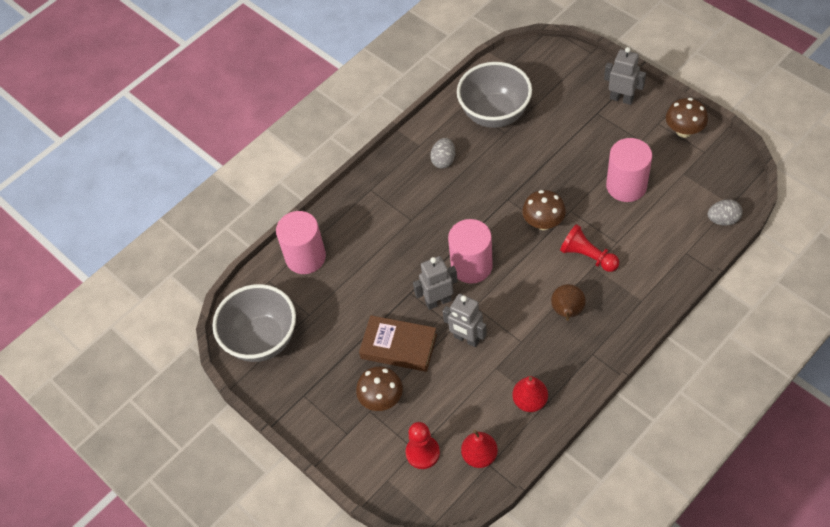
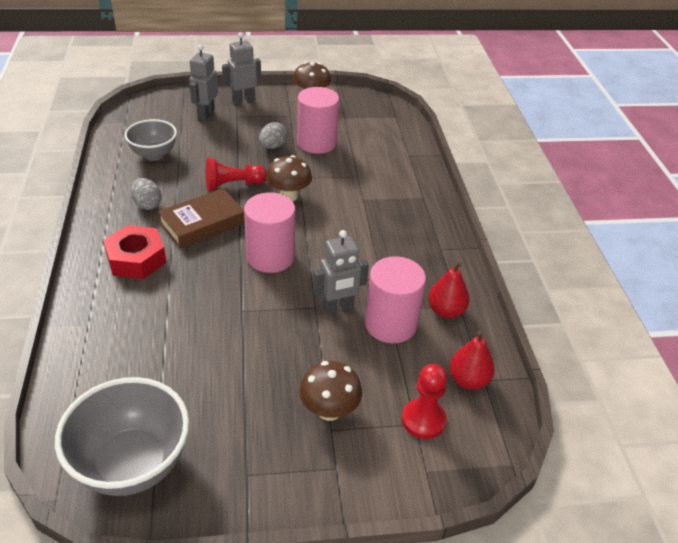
camera: 60 degrees left, 15 degrees down
(305, 257) = (93, 356): pink cylinder -> pink cylinder (390, 324)
(392, 203) = (136, 259): none -> red nut
(398, 346) = (287, 357): brown book -> brown book (203, 223)
(438, 301) = (276, 299): grey robot -> grey robot (206, 114)
(494, 114) = (154, 154): grey bowl -> grey bowl, size x0.63
(567, 312) = (386, 236): brown pear -> none
(588, 256) = (350, 195): red pawn -> red pawn (233, 185)
(723, 220) = (404, 126): grey egg -> grey egg (273, 146)

